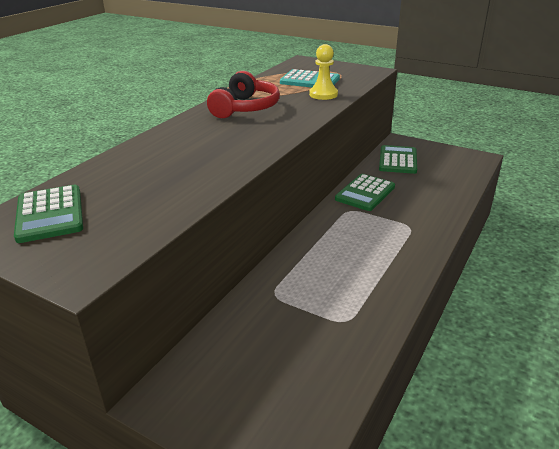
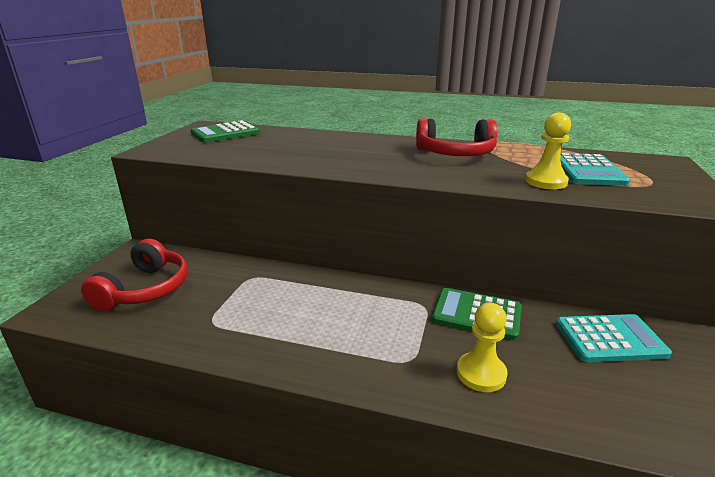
camera: 75 degrees right, 5 degrees down
(267, 378) = (145, 289): none -> red headphones
(398, 160) = (610, 339): green calculator -> turquoise calculator
(424, 205) = (481, 373): none -> yellow pawn

